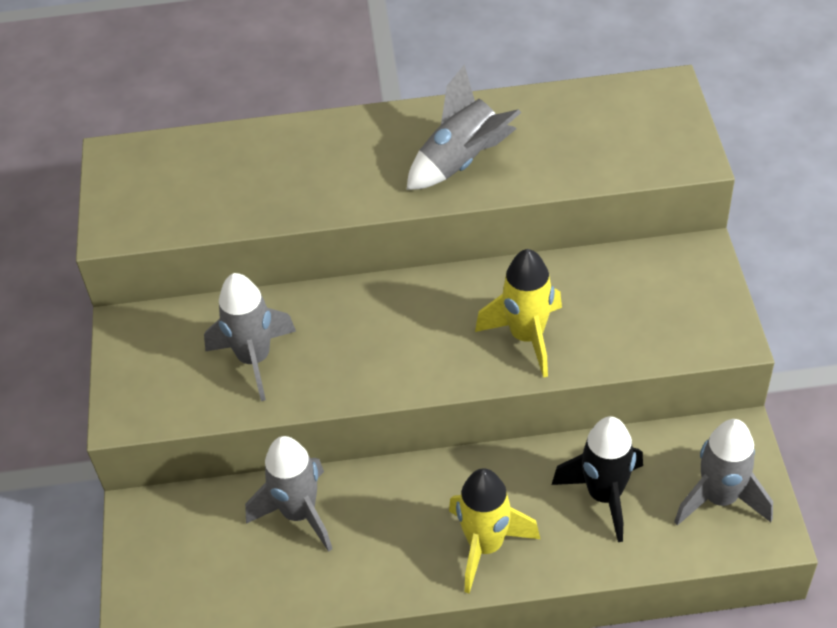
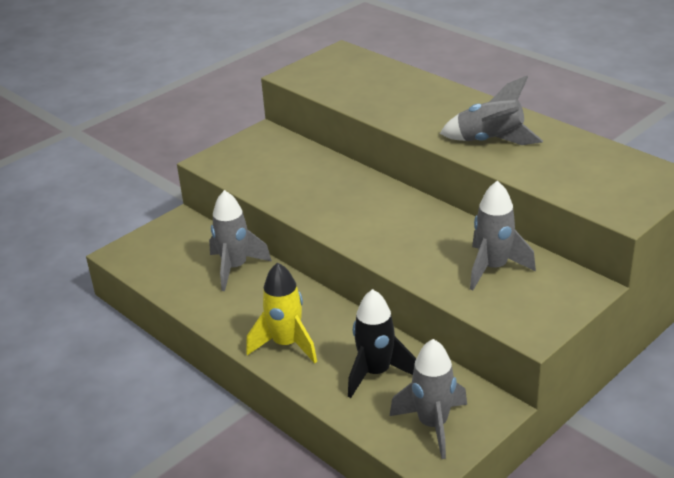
camera: 50 degrees right, 15 degrees down
(254, 359) = (290, 177): grey rocket -> grey rocket (493, 268)
(527, 337) = (424, 254): yellow rocket -> none

